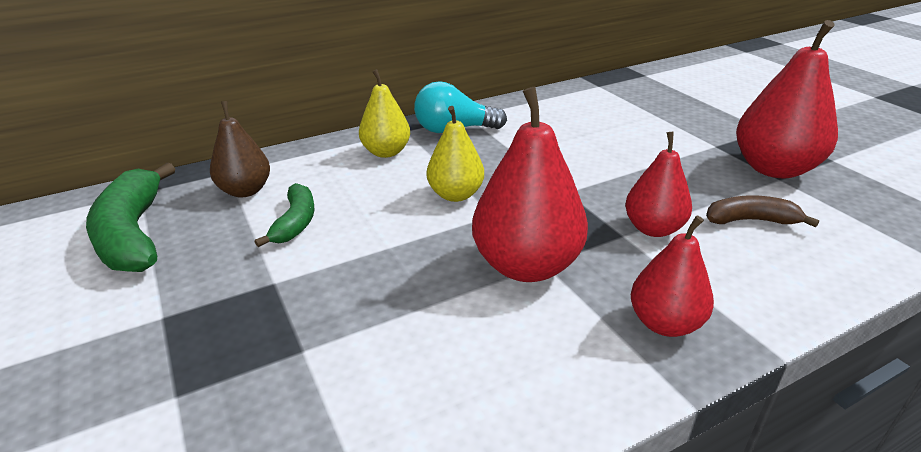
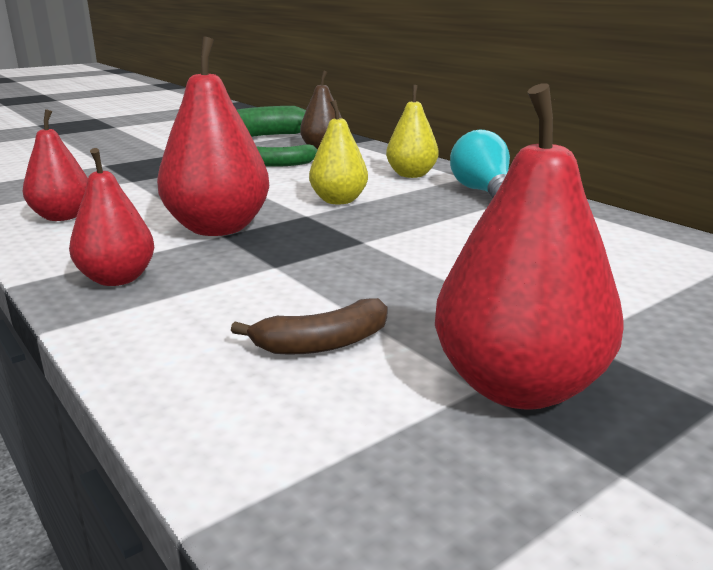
camera: 80 degrees right, 10 degrees down
(653, 229) = (290, 281): red pear -> red pear (62, 217)
(750, 220) = (322, 343): brown banana -> brown banana turned 75 degrees clockwise

